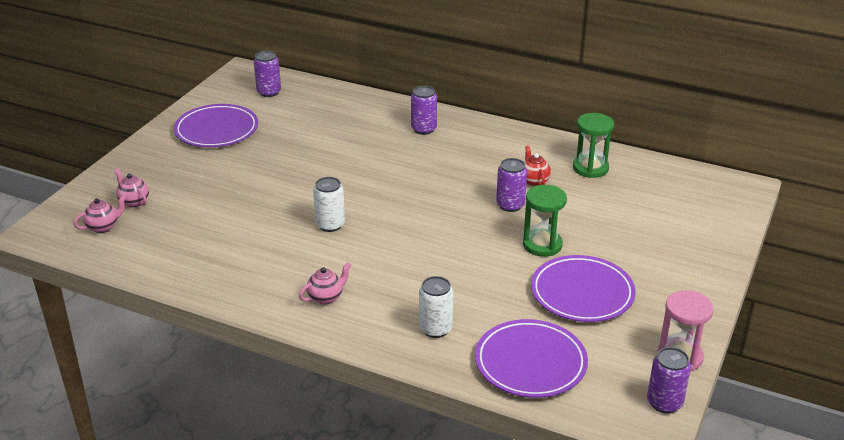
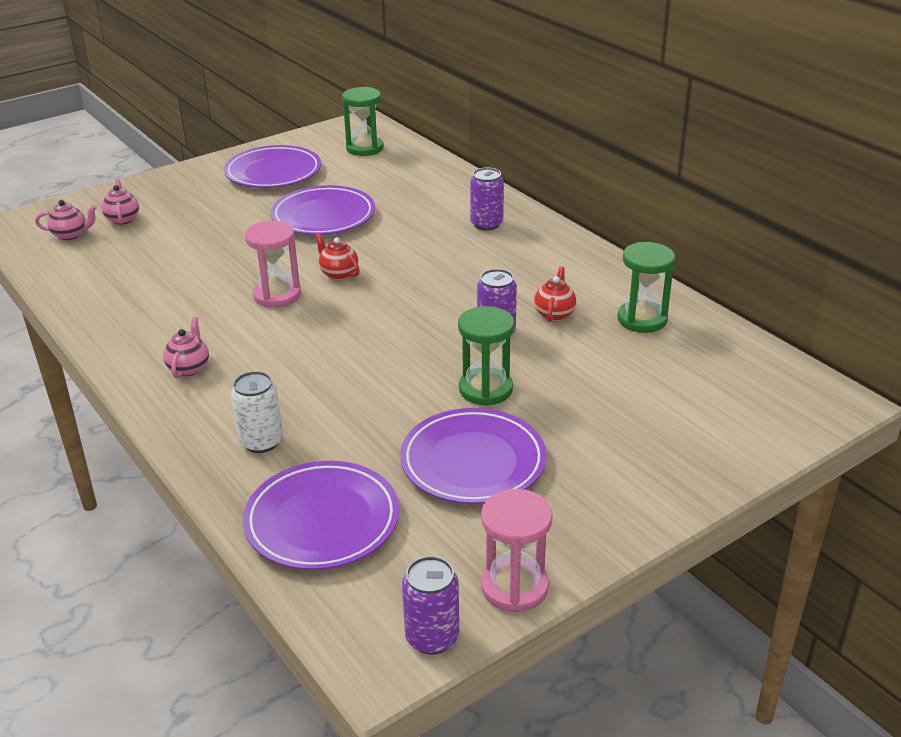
camera: 30 degrees right, 0 degrees up
(269, 92) = (365, 148): purple can -> green hourglass
(297, 155) = (323, 216): none -> purple plate
(326, 297) = (189, 368): pink teapot -> pink teapot turned 75 degrees counterclockwise
(330, 225) = (277, 295): white can -> pink hourglass
(358, 196) = (339, 274): none -> red teapot

